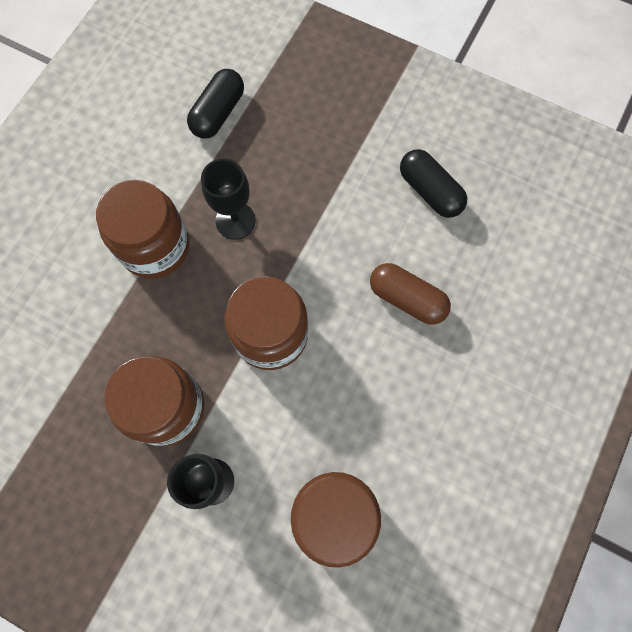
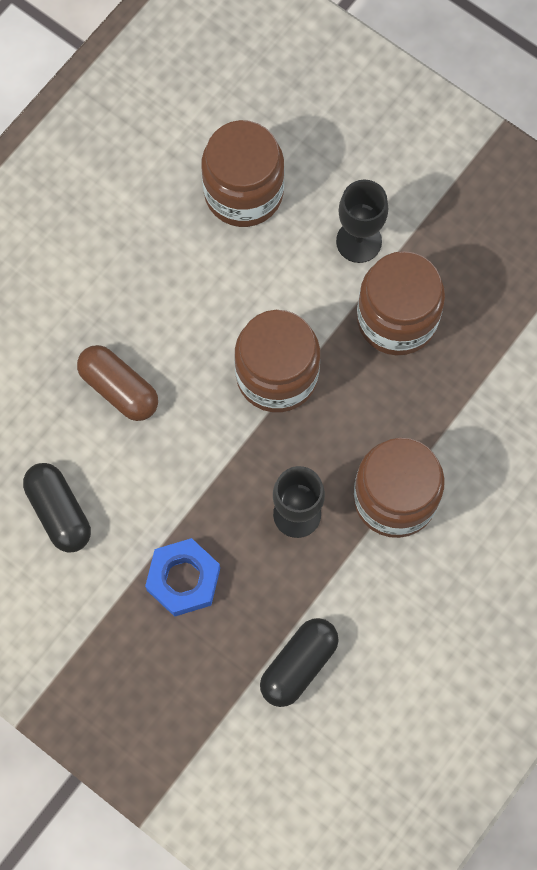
camera: 170 degrees left, 0 degrees up
(318, 158) = (183, 579): none -> blue nut

